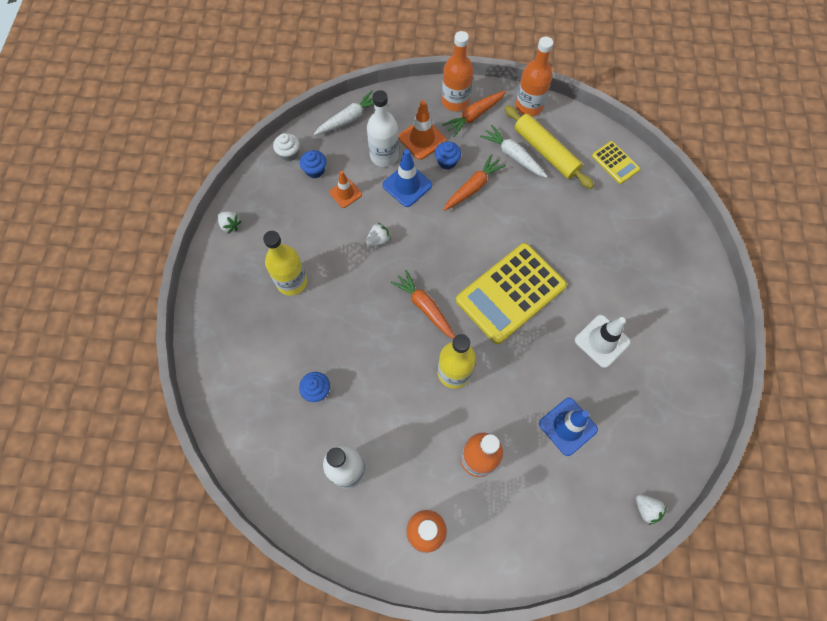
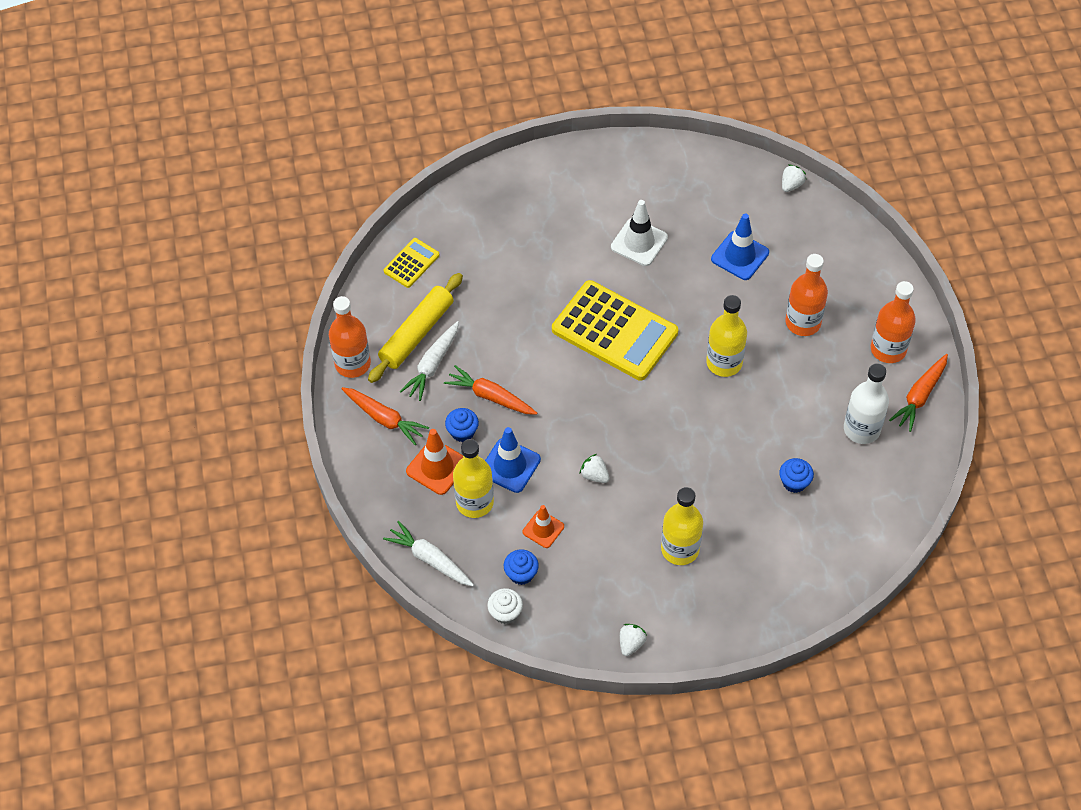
camera: 105 degrees left, 10 degrees down
(384, 155) = (475, 502): white bottle -> yellow bottle
(425, 307) = (661, 407): orange carrot -> orange carrot (920, 396)
(455, 101) = (367, 445): orange bottle -> none

